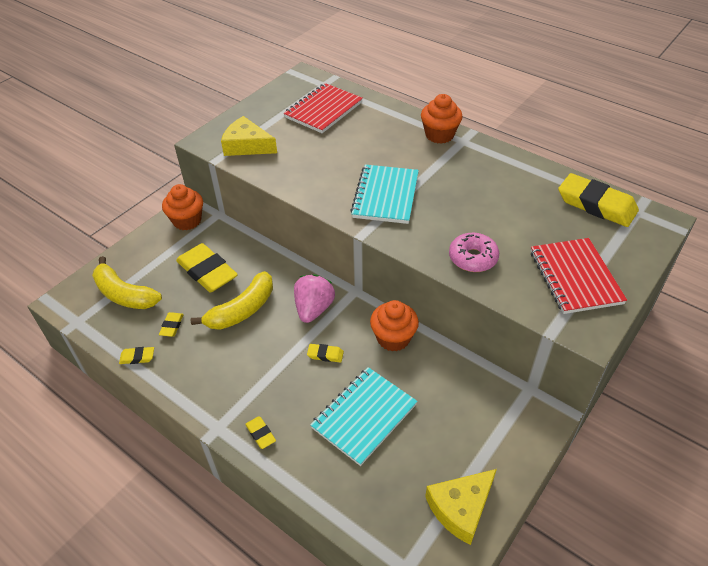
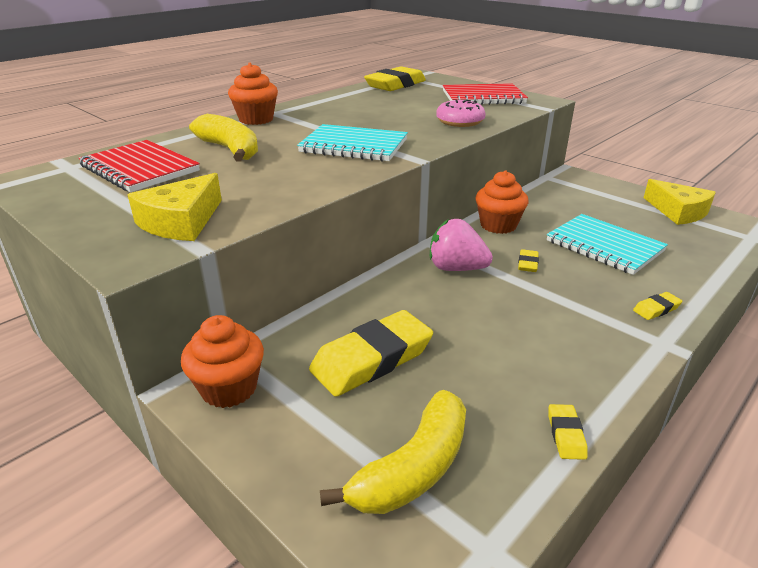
camera: 85 degrees left, 15 degrees down
(172, 326) = (492, 395): yellow eraser -> none
(242, 310) = (457, 323): yellow banana -> yellow banana (230, 150)

